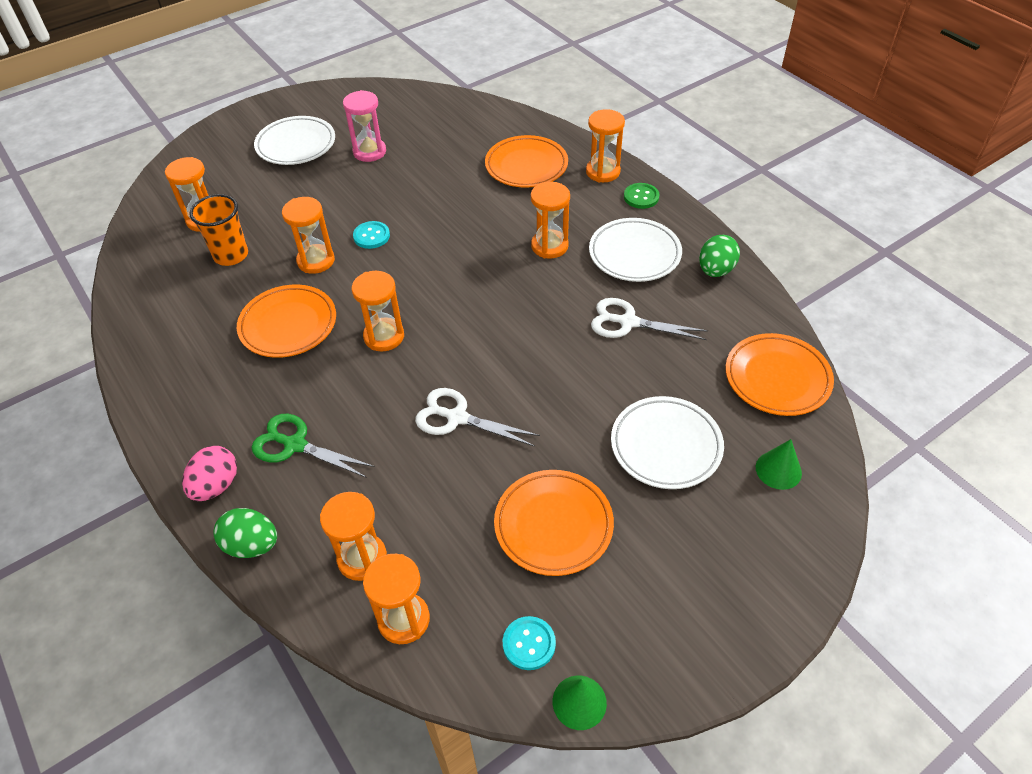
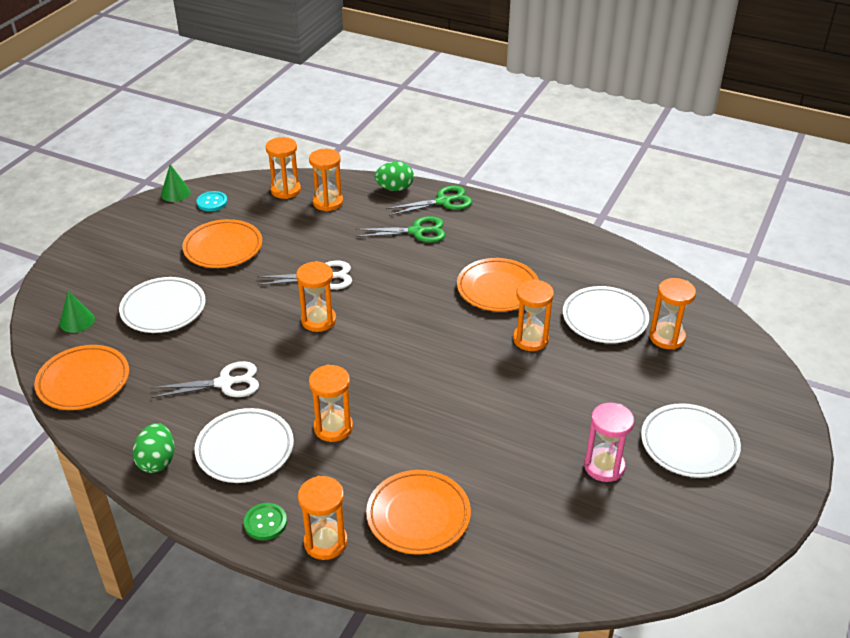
camera: 150 degrees right, 10 degrees down
(216, 486) = (443, 201): pink egg -> green scissors
(231, 255) = (604, 319): orange cup -> white plate
(371, 236) = (506, 377): turquoise button -> none
(384, 336) = (418, 306): orange hourglass -> orange hourglass (318, 320)

